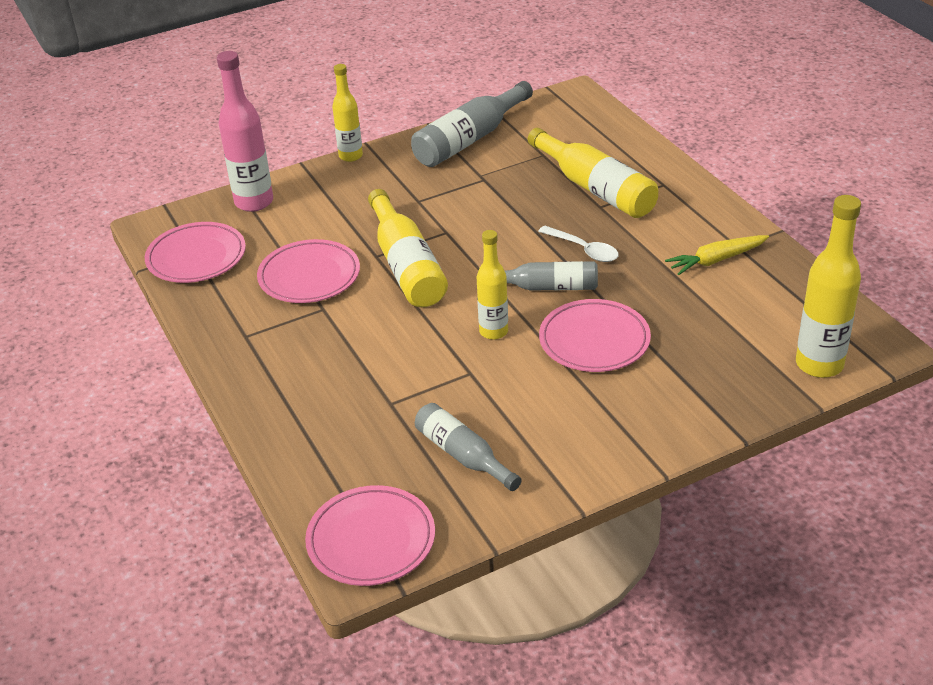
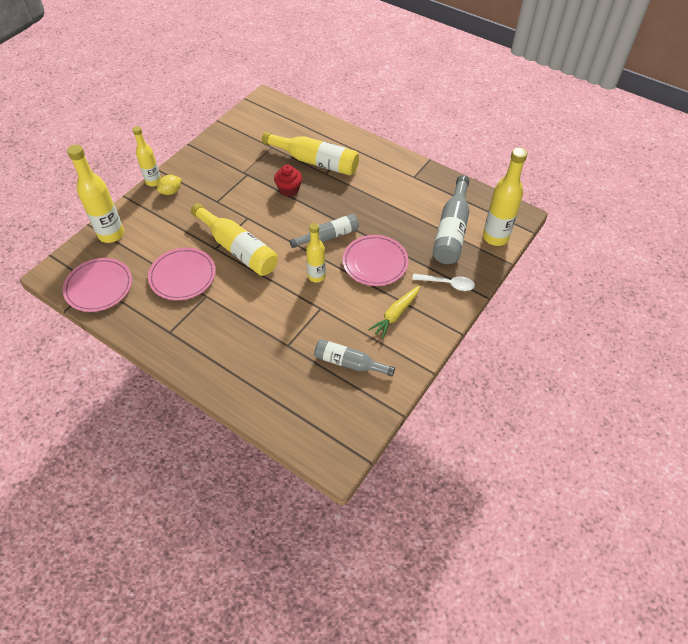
camera: 30 degrees left, 15 degrees up
(254, 202) = (111, 234): pink bottle -> yellow bottle
(365, 174) = (171, 192): none -> yellow lemon
(371, 540) = (333, 438): pink plate -> none
(469, 139) = (221, 148): grey bottle -> grey bottle (451, 231)
(531, 213) = (289, 189): none -> red cupcake
(584, 249) = (333, 205): white spoon -> white spoon (447, 284)
(716, 260) = (408, 189): yellow carrot -> yellow carrot (395, 314)

